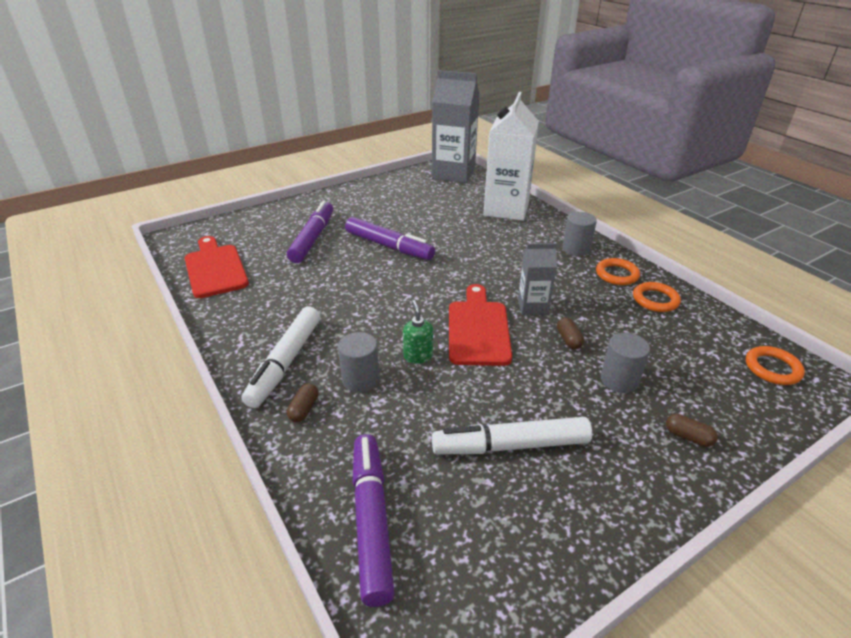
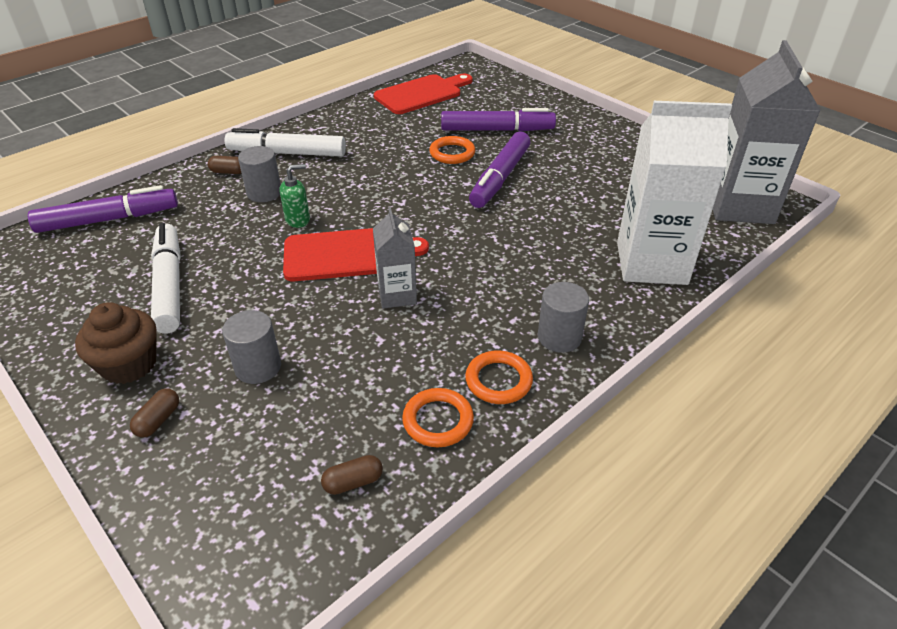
camera: 80 degrees right, 5 degrees up
(568, 339) = (332, 326): brown capsule -> brown capsule (353, 482)
(627, 465) = (129, 364): none -> brown cupcake
(772, 368) = (278, 545): orange ring -> orange ring (452, 153)

